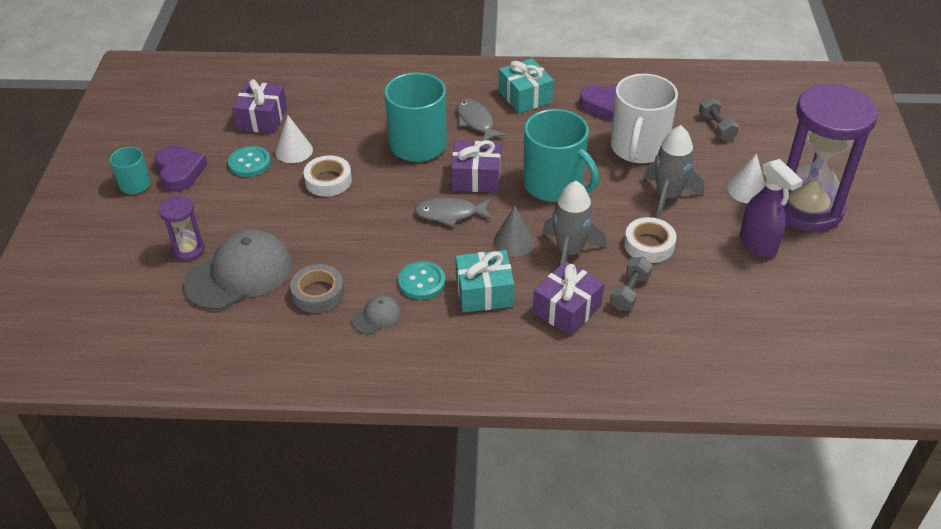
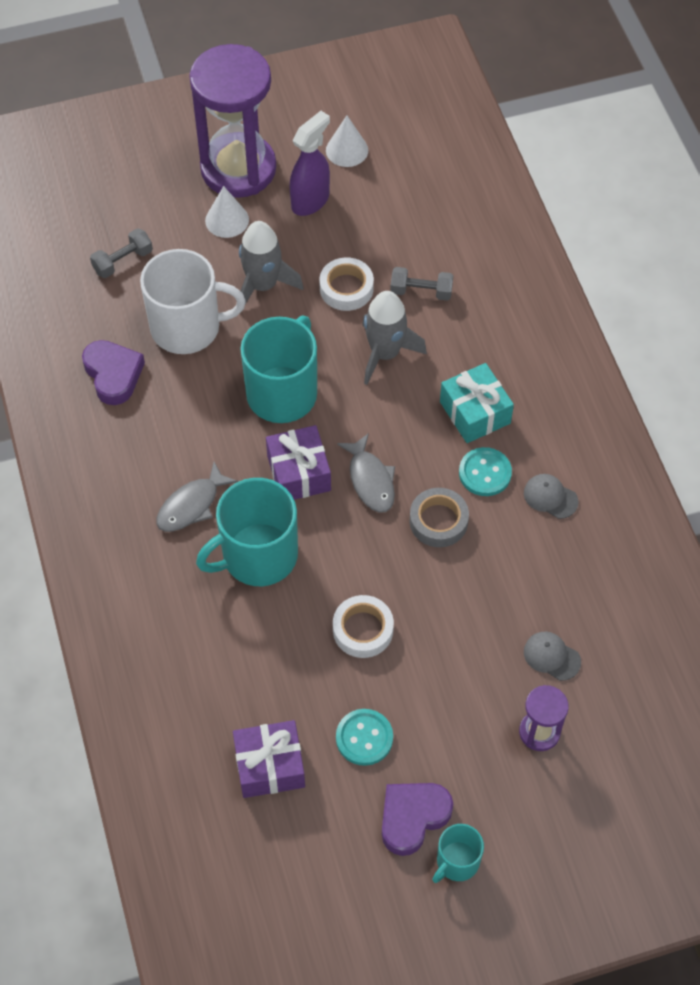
camera: 110 degrees left, 15 degrees up
(239, 274) = (551, 656): grey cap -> grey cap, size x0.45
(294, 151) = (321, 695): white cone -> white cone (347, 150)
(318, 293) = (543, 564): grey tape -> grey tape (438, 521)
(513, 242) = (390, 407): grey cone -> none
(525, 96) = (121, 466): turquoise gift -> none
(567, 309) = (466, 337): purple gift -> none

